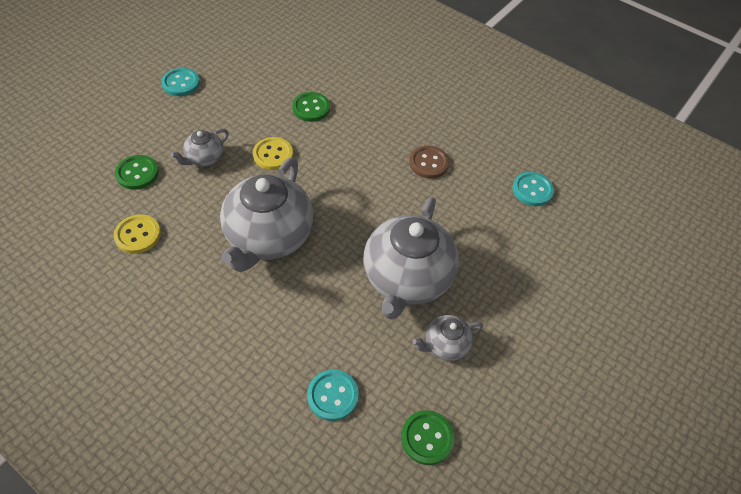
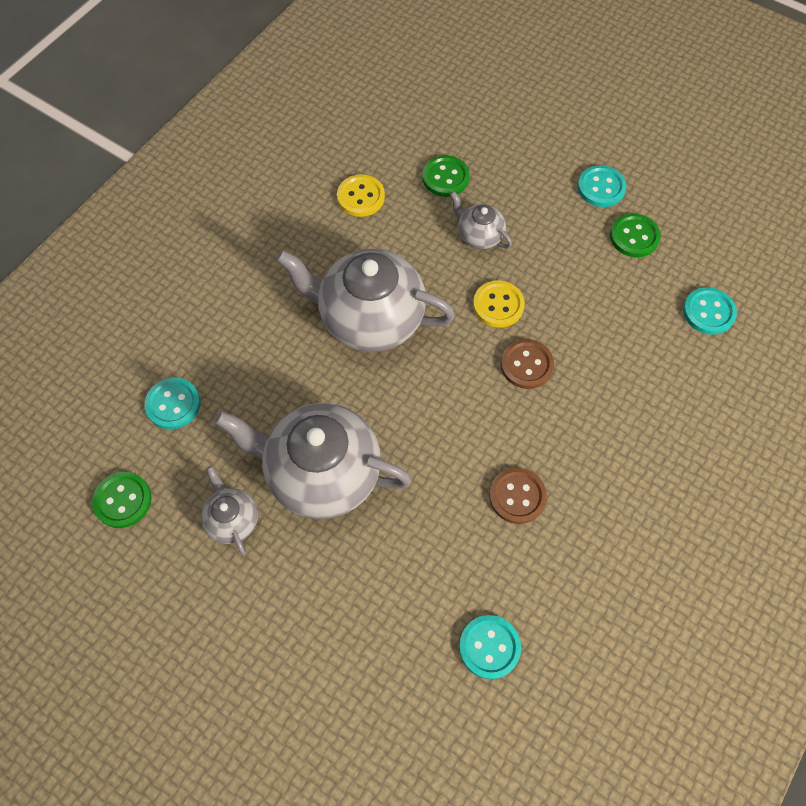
camera: 90 degrees right, 10 degrees up
(301, 50) = (708, 312): none -> turquoise button
(311, 108) = (592, 338): green button -> green button (634, 237)
(327, 145) = (526, 365): none -> brown button

